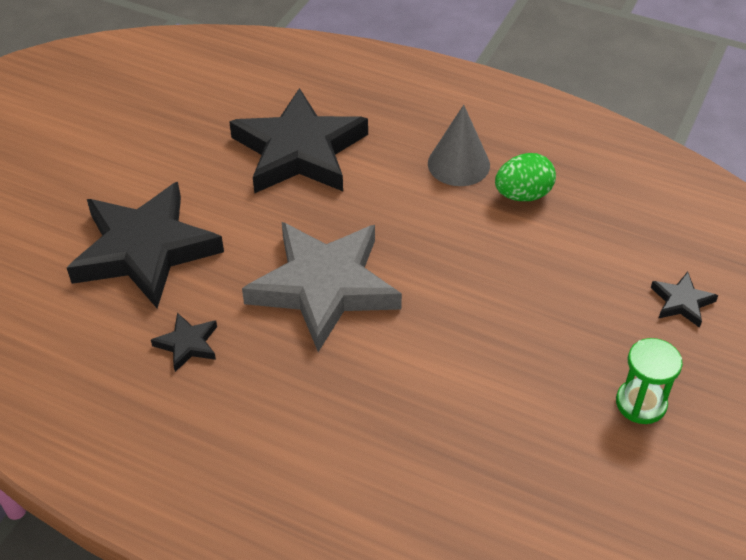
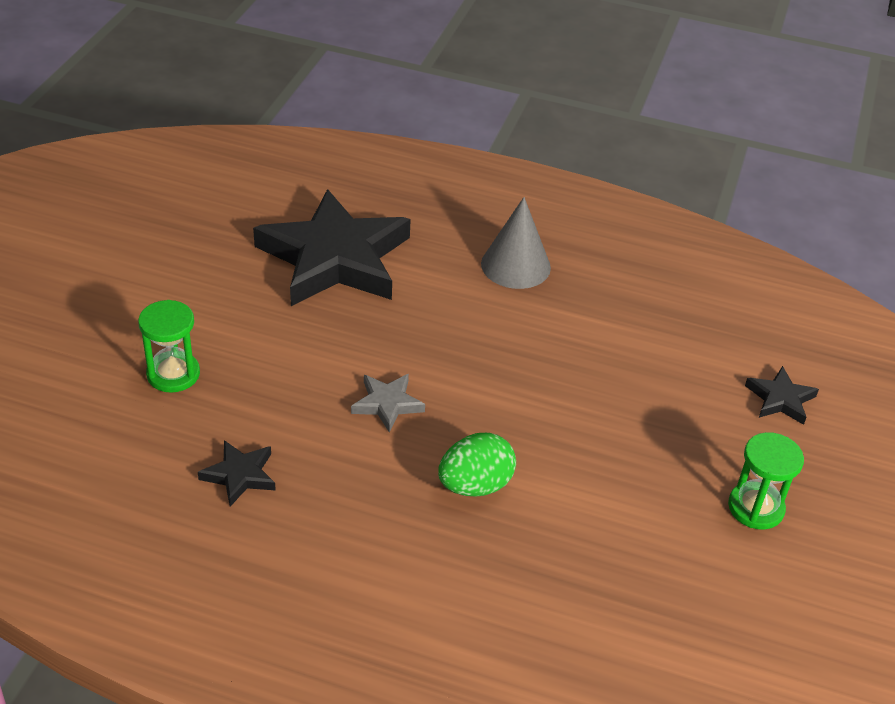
camera: 10 degrees left, 5 degrees down
(145, 250) = (173, 374): black star -> green hourglass
(324, 287) = (387, 404): grey star -> grey star, size x0.42
(523, 195) = (591, 295): green egg -> green egg (475, 485)

